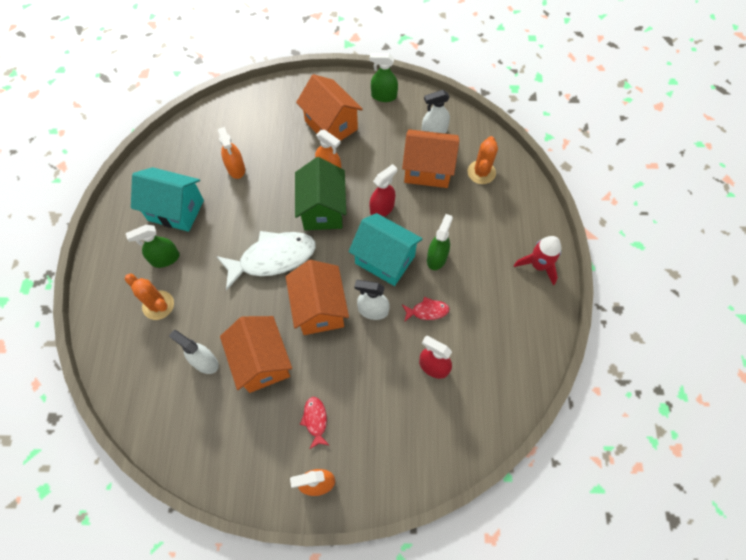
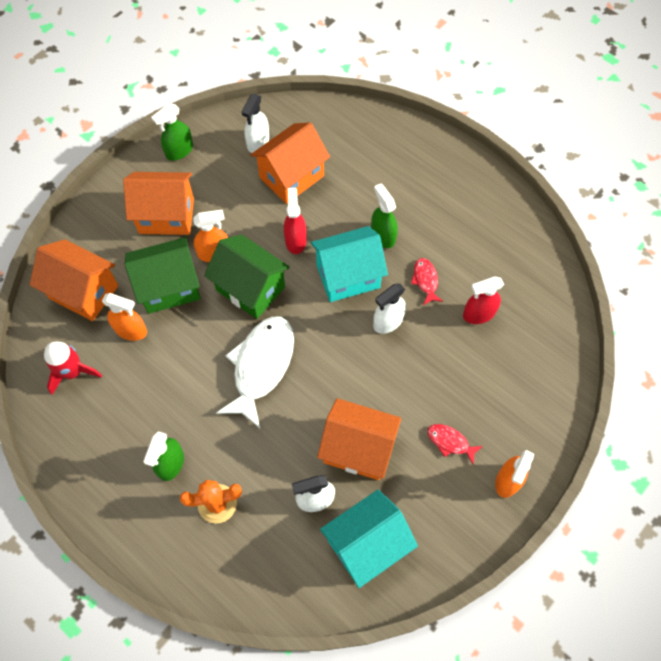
camera: 50 degrees left, 0 degrees up
(176, 210) = (125, 417): turquoise house -> turquoise house (366, 544)
(283, 165) = (169, 287): none -> green house
(319, 309) = (348, 363): orange house -> orange house (84, 292)
(427, 311) = (425, 280): red fish -> red fish turned 45 degrees counterclockwise
(481, 172) = (333, 140): orange cactus -> none
(538, 265) = (456, 169): red rocket -> red rocket (73, 372)

